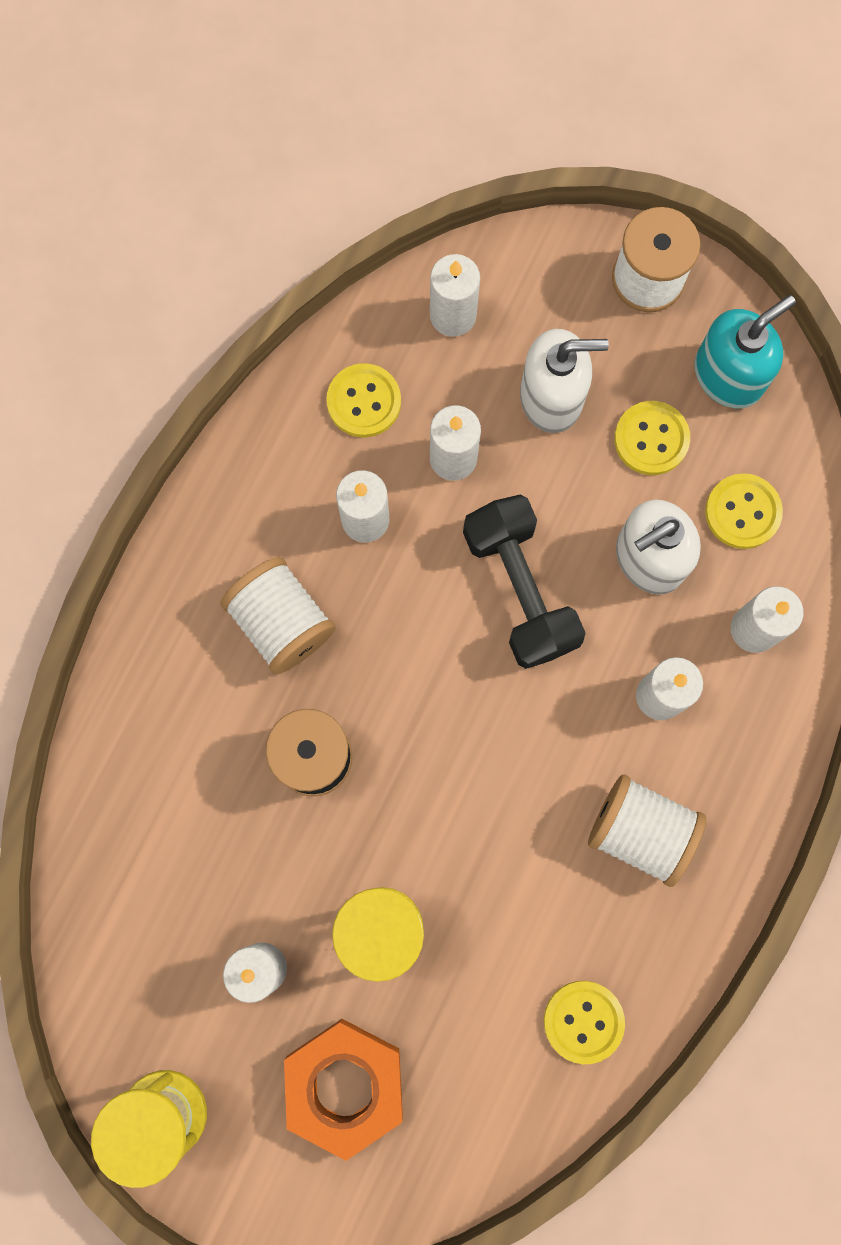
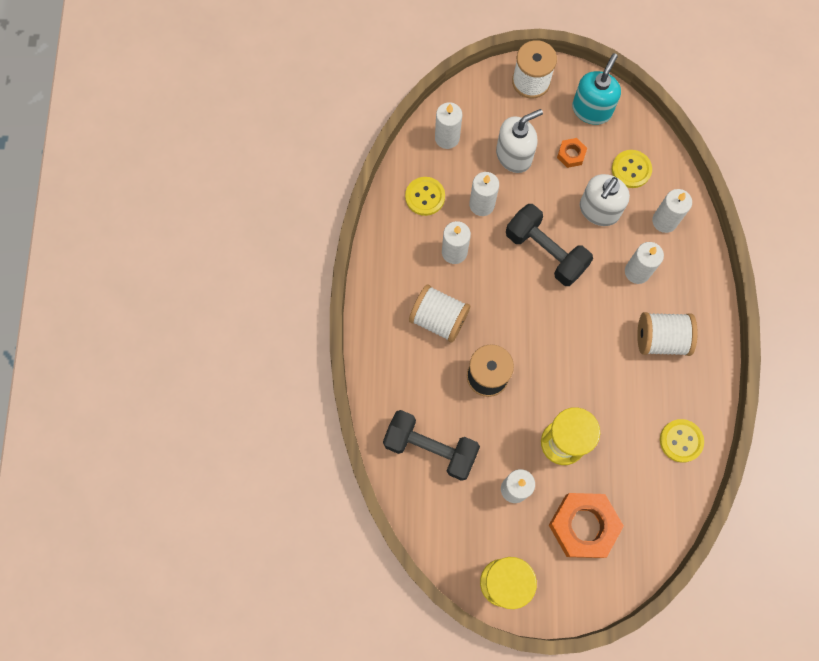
camera: 25 degrees left, 5 degrees down
(159, 834) = (430, 448): none -> black dumbbell
(651, 439) = (571, 154): yellow button -> orange nut

